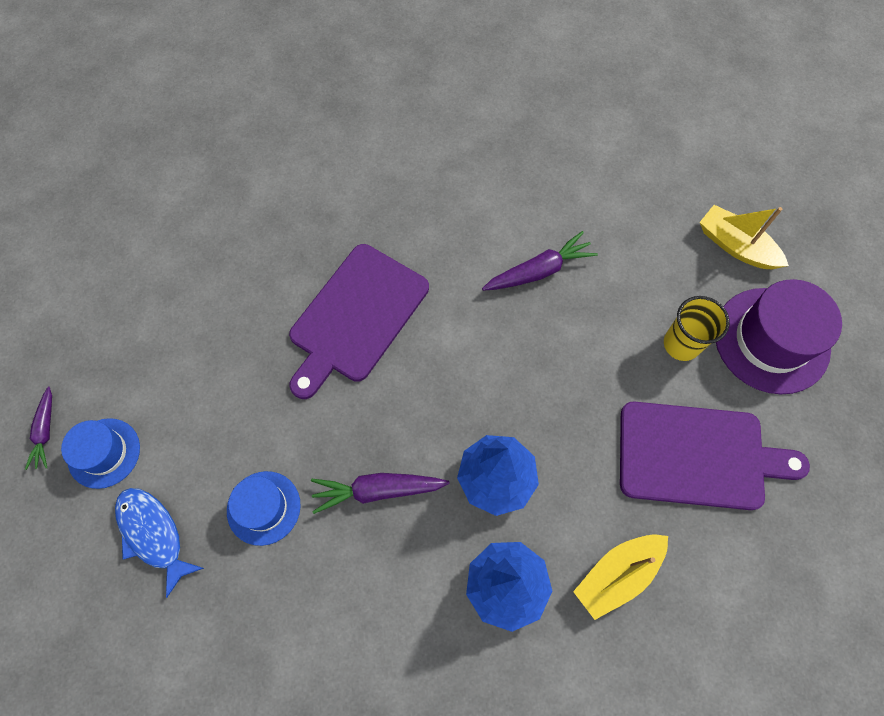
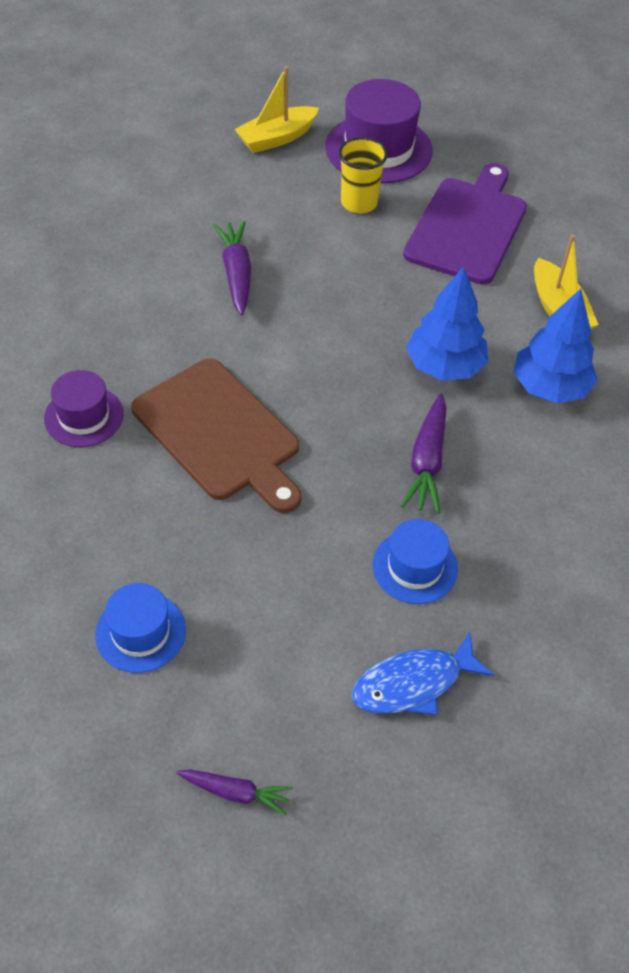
camera: 75 degrees left, 15 degrees down
(104, 453) = (292, 724): blue hat -> blue hat (140, 632)
(342, 218) = (84, 416): none -> purple hat
(356, 317) = (219, 433): purple cutting board -> brown cutting board

